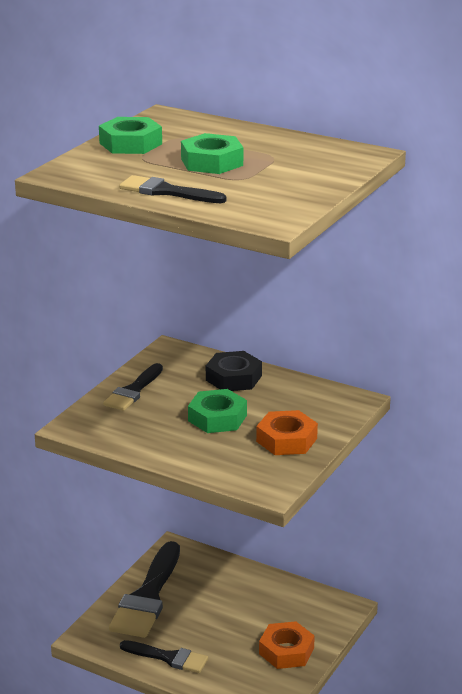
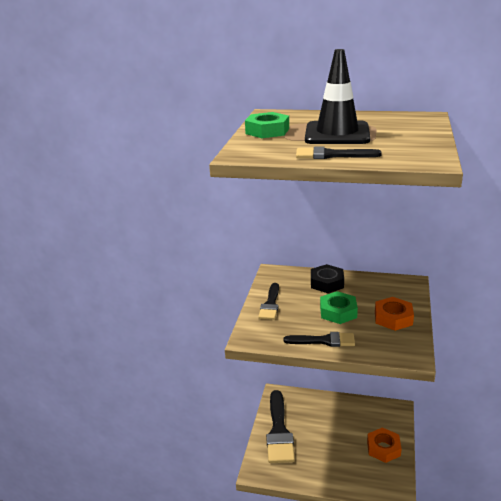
camera: 15 degrees left, 0 degrees up
(168, 657) = (315, 472): black brush -> black brush (324, 341)
(212, 162) = (337, 134): green nut -> black traffic cone

